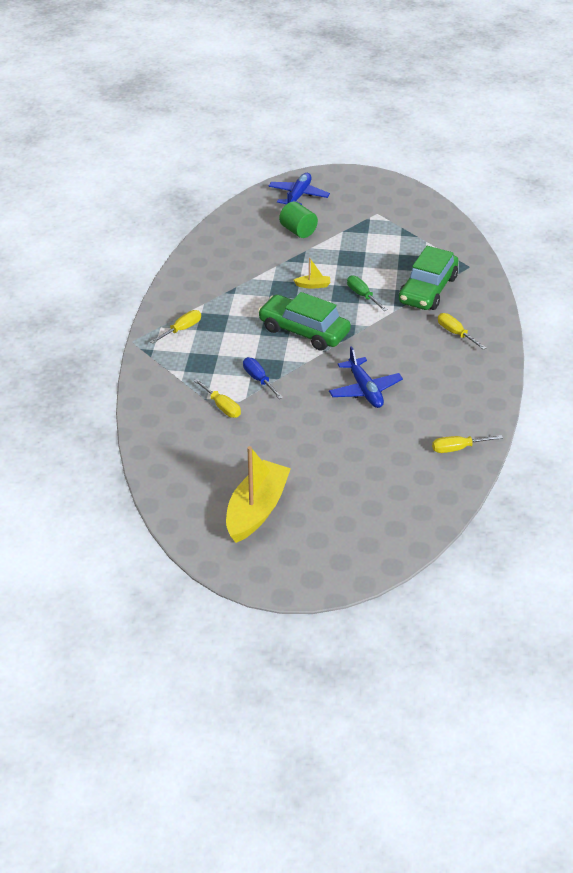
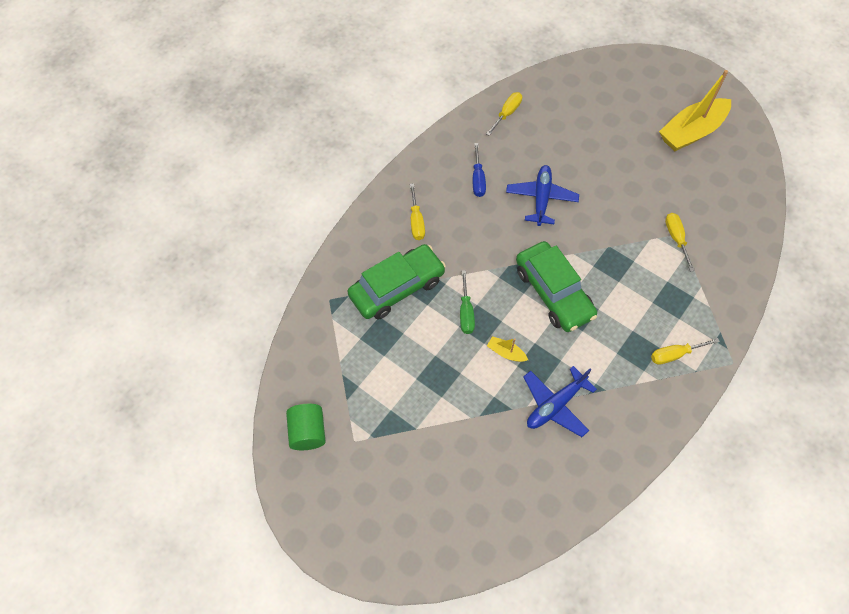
camera: 150 degrees left, 20 degrees up
(259, 380) = (628, 253): blue screwdriver -> blue screwdriver (478, 179)
(298, 196) = (423, 531): blue plane -> blue plane (555, 405)
(298, 231) = (466, 456): green cylinder -> green cylinder (308, 432)
(458, 448) = (506, 114): yellow screwdriver -> yellow screwdriver turned 75 degrees counterclockwise

